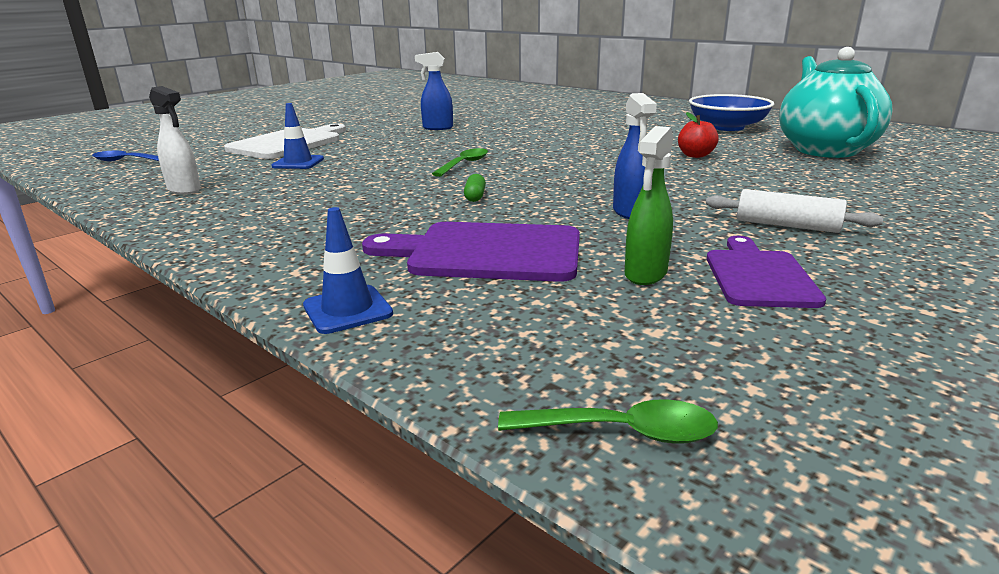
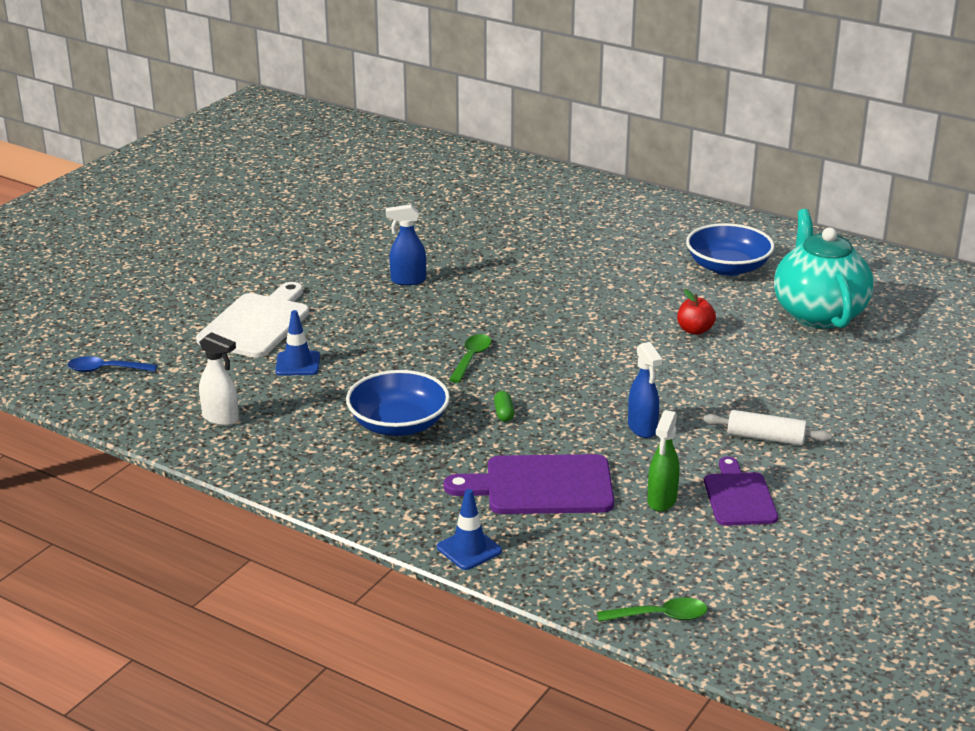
camera: 10 degrees left, 5 degrees up
(356, 200) = (398, 424): none -> blue bowl

